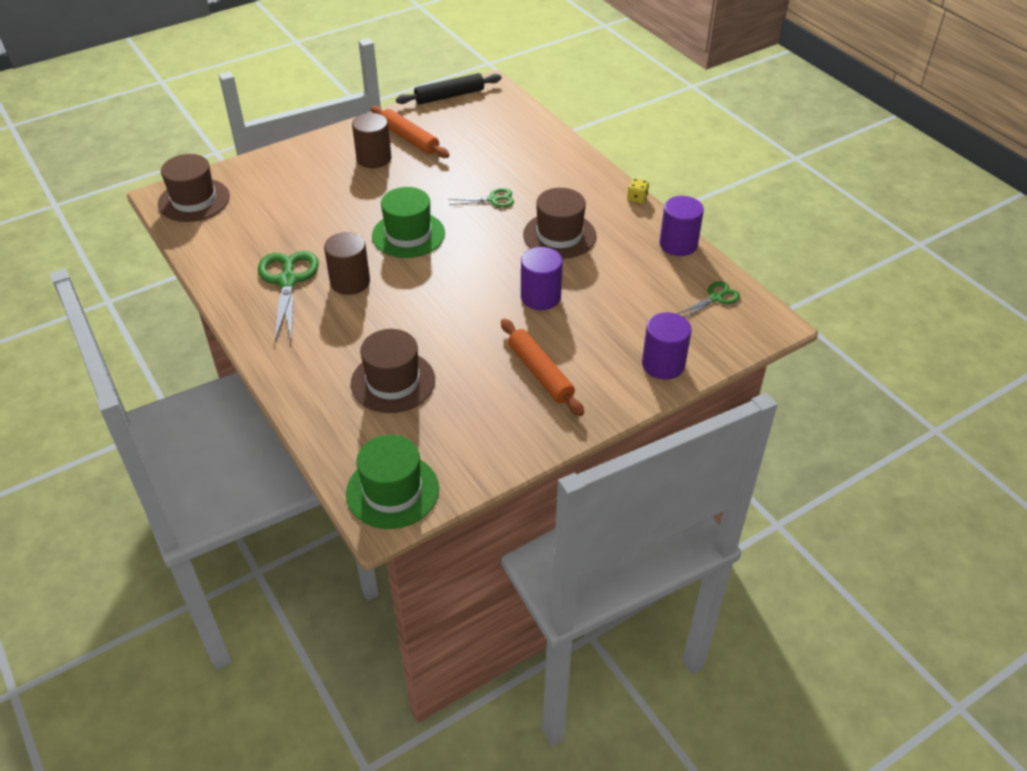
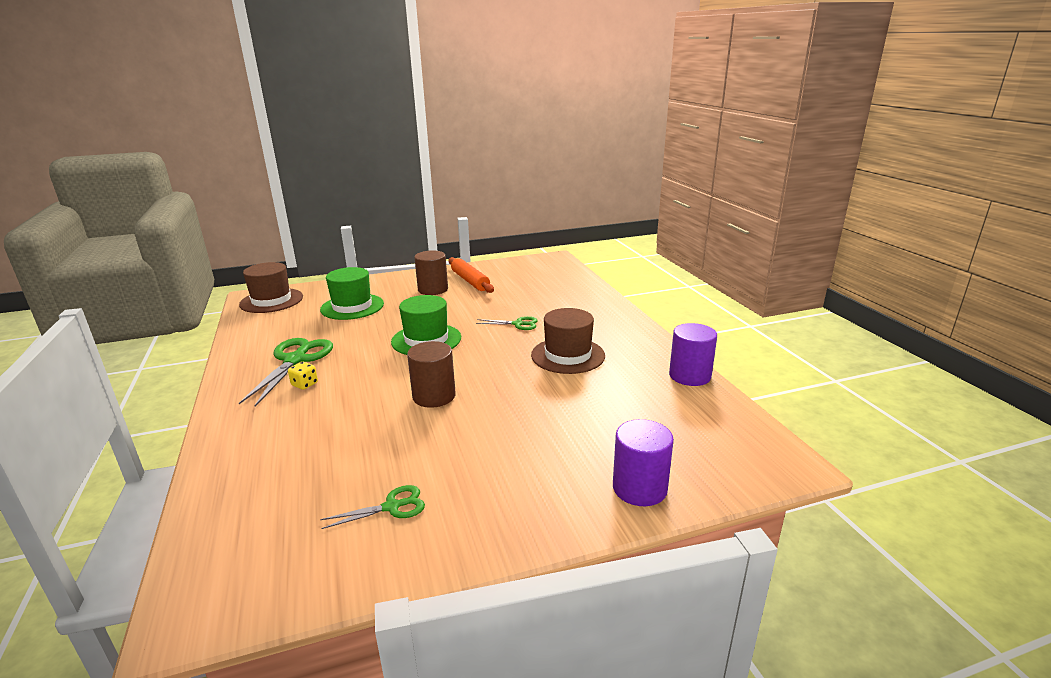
camera: 15 degrees right, 20 degrees down
(350, 282) = (348, 367): brown cylinder -> brown cylinder (434, 396)
(392, 491) = (228, 583): green hat -> green hat (352, 307)
(393, 382) = (323, 458): brown hat -> none
(449, 96) = (518, 260): black rolling pin -> none
(540, 297) = (524, 402): purple cylinder -> none
(540, 373) = (487, 474): orange rolling pin -> none
(637, 198) = (656, 336): yellow dice -> yellow dice (304, 384)
(716, 298) = (722, 428): green scissors -> green scissors (392, 507)

